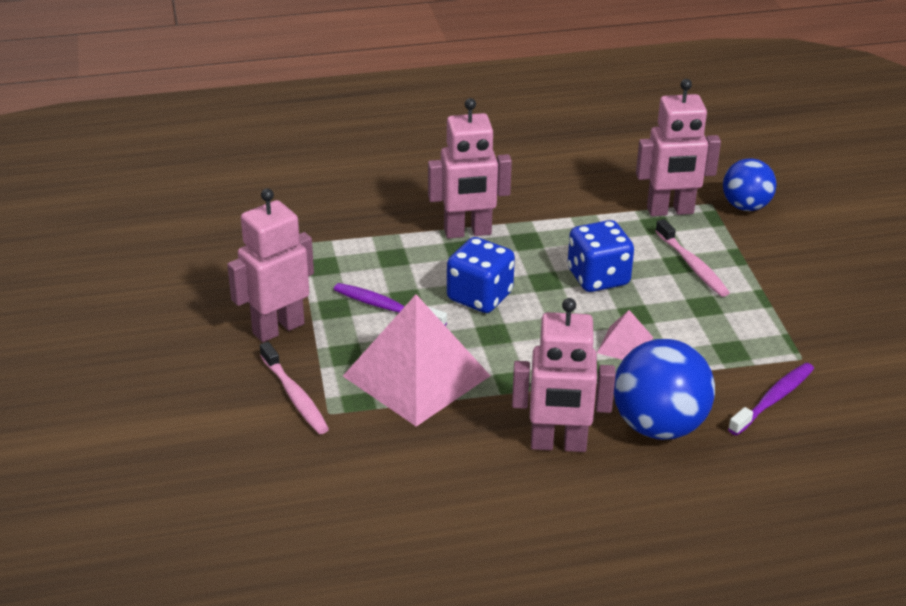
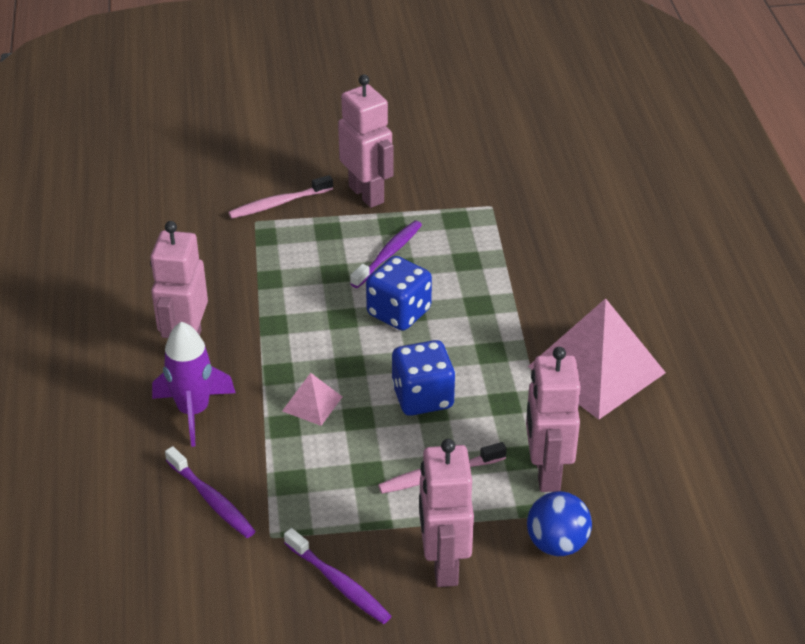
camera: 95 degrees right, 5 degrees up
(416, 375) = (291, 268): pink pyramid -> pink pyramid (596, 369)
(467, 232) = (506, 311): pink robot -> pink robot (443, 565)
(658, 426) = (194, 411): blue ball -> purple rocket
(836, 314) = (338, 583): none -> purple toothbrush

